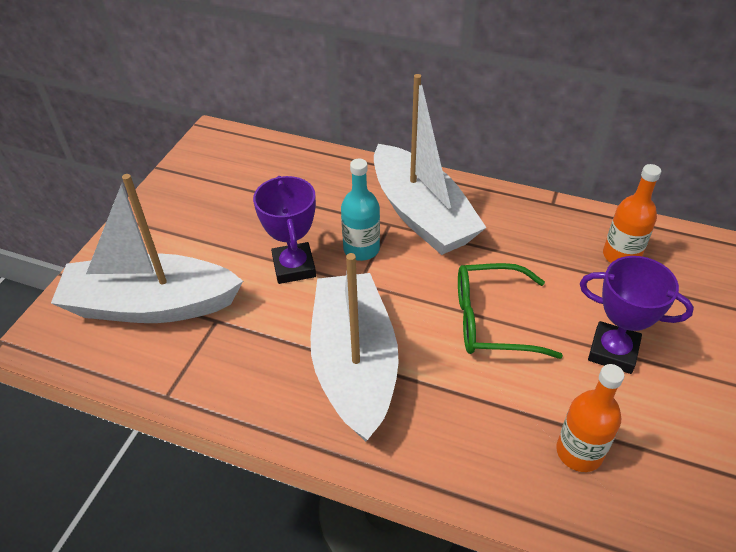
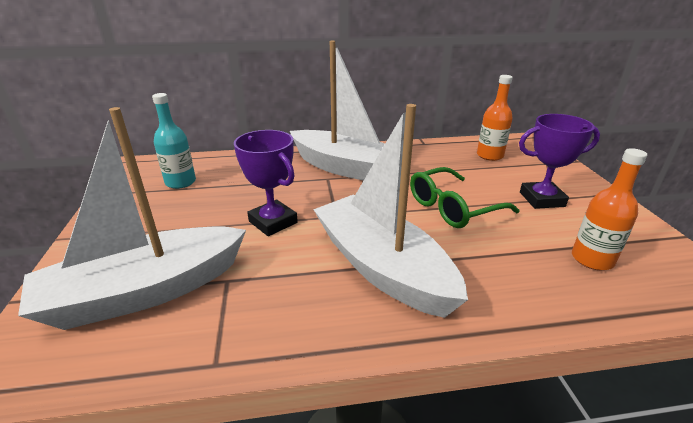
camera: 30 degrees left, 15 degrees down
(361, 249) = (319, 197): turquoise bottle -> turquoise bottle (180, 182)

